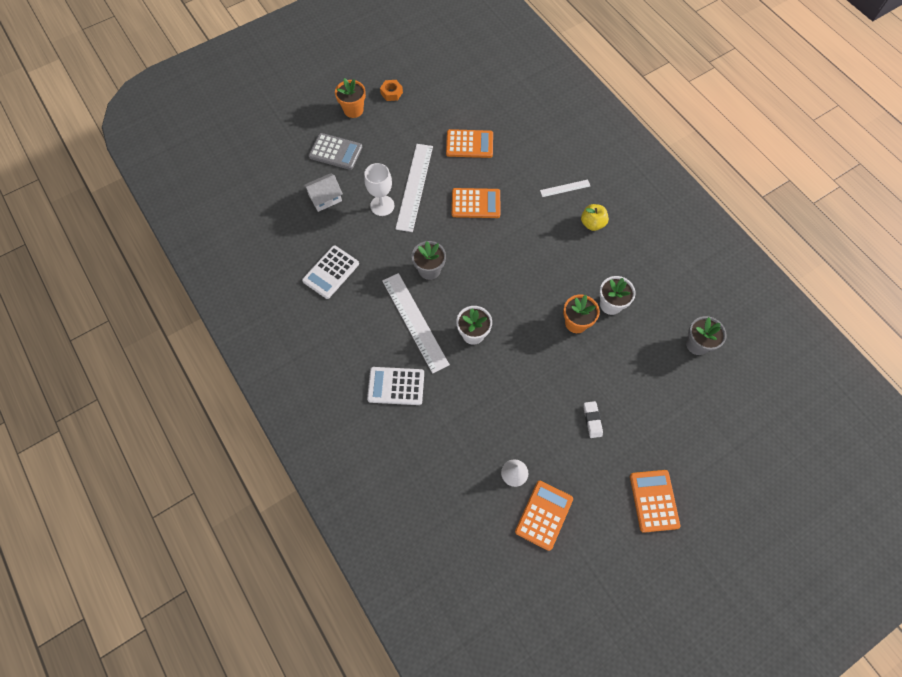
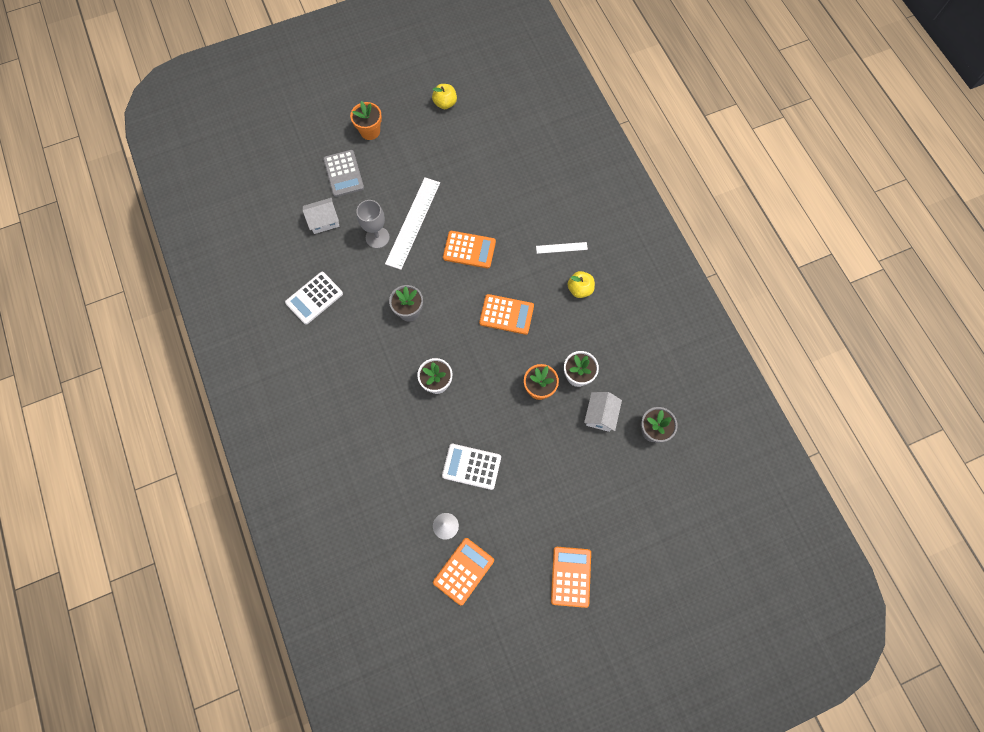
camera: 10 degrees right, 5 degrees up
(335, 152) = (343, 174): grey calculator -> grey calculator turned 45 degrees clockwise
(382, 205) = (377, 237): white goblet -> grey goblet
(391, 93) = (411, 118): orange nut -> none
(396, 386) = (352, 422): white calculator -> white calculator (471, 466)
(415, 322) = (384, 361): white ruler -> none
(421, 75) = (445, 103): none -> yellow apple
(469, 144) = (477, 186): orange calculator -> orange calculator (506, 314)
(592, 420) = (531, 488): white eraser -> none
(643, 338) = (600, 415): none -> white house

